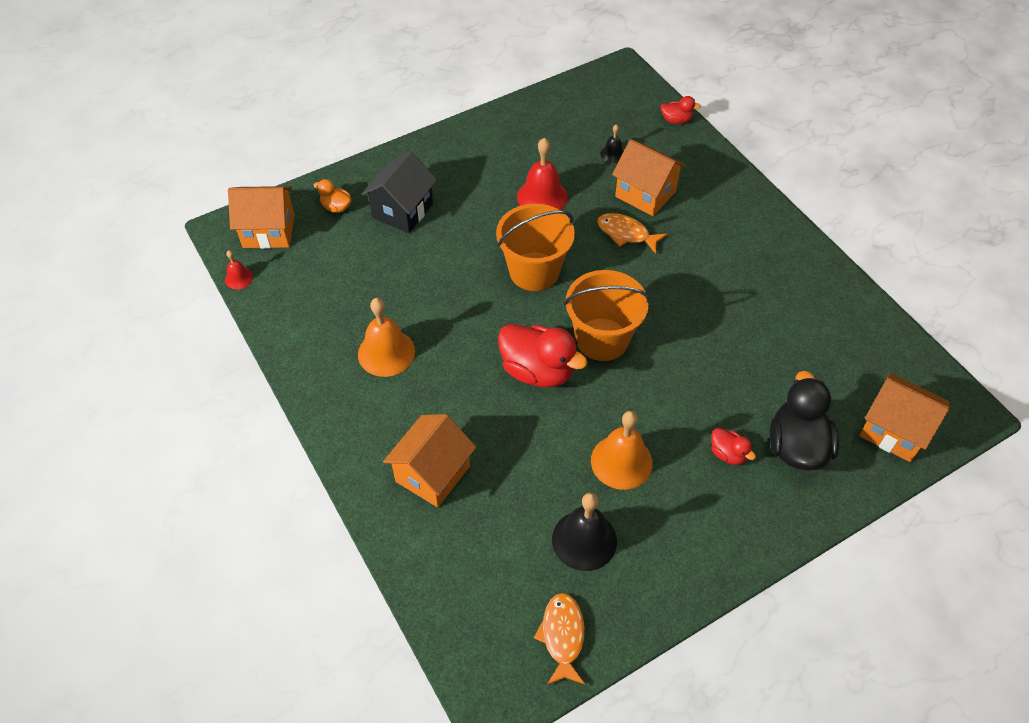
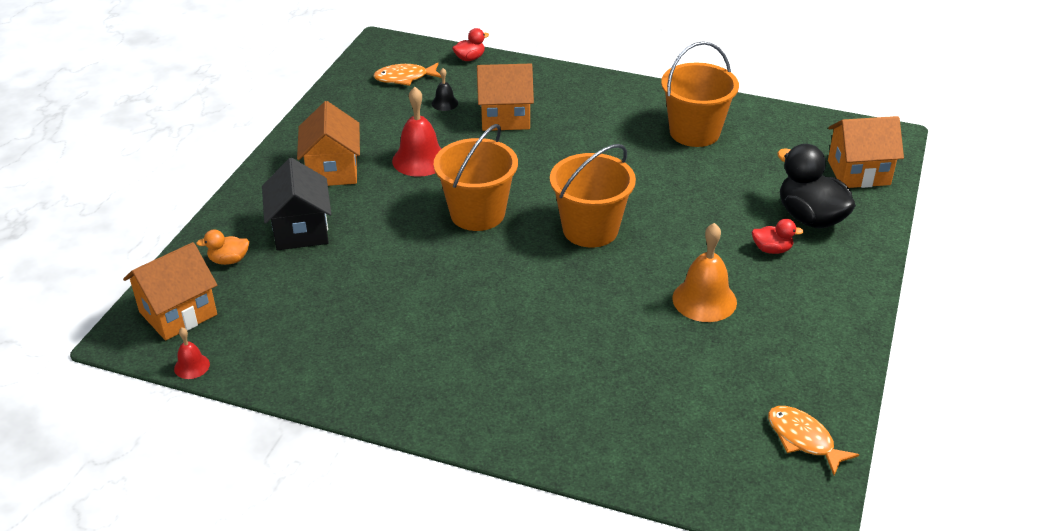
camera: 40 degrees left, 15 degrees down
(386, 352) = (416, 340): orange bell -> none
(432, 474) = (567, 400): orange house -> orange house (332, 170)
(538, 371) = (565, 279): red duck -> none
(584, 540) = (741, 367): black bell -> none
(626, 234) = (522, 151): orange fish -> orange fish (405, 78)
(787, 299) = (694, 132): none -> orange bucket

